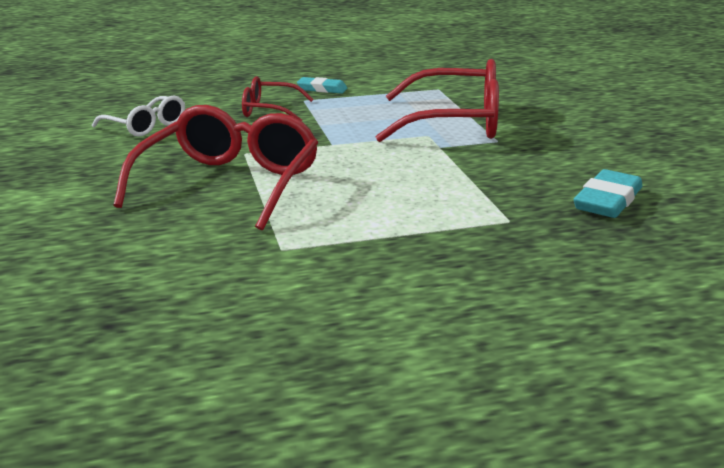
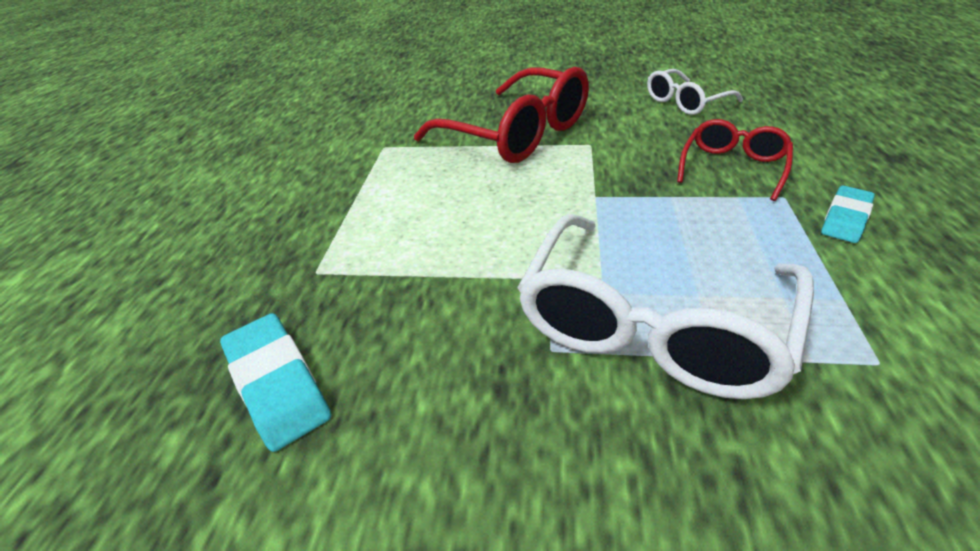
camera: 115 degrees right, 15 degrees up
(456, 123) = (650, 325): red glasses -> white glasses

